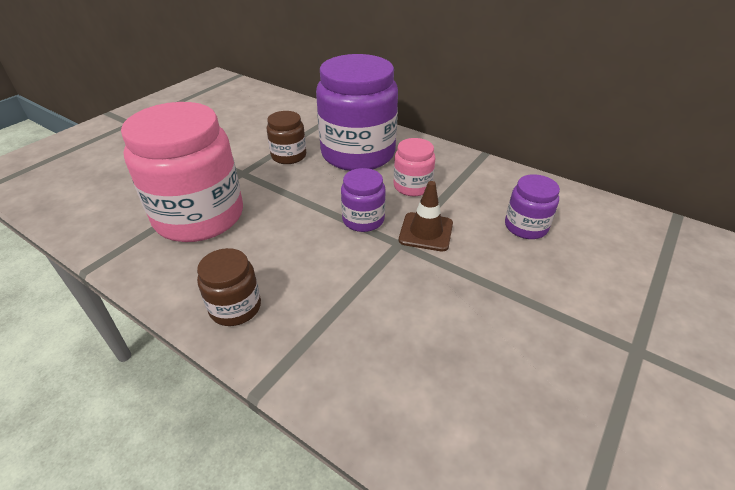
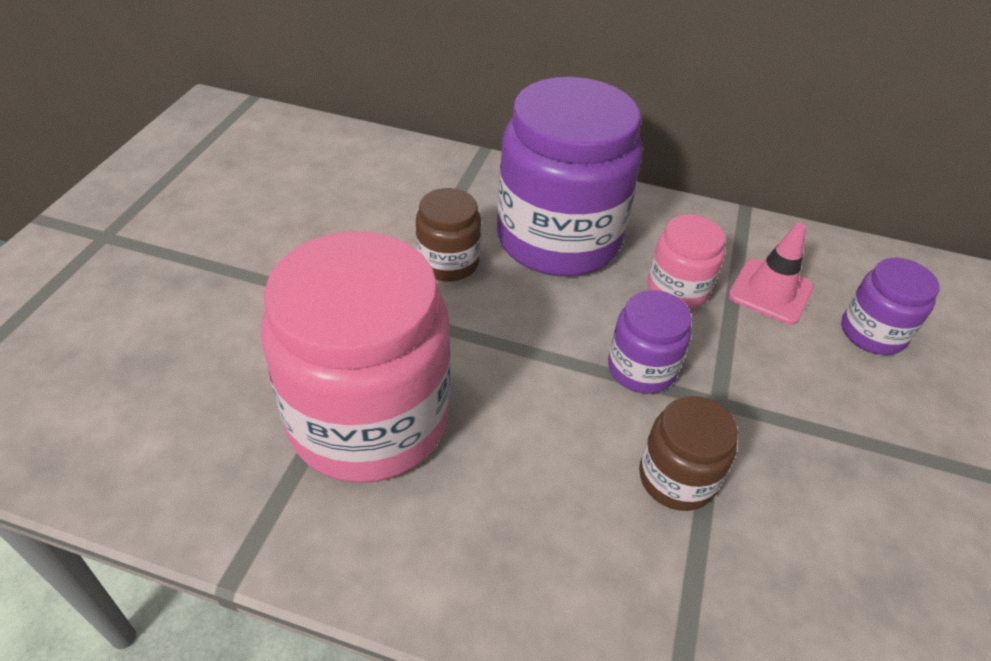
camera: 20 degrees left, 5 degrees up
(235, 307) = (543, 588): brown jar -> brown jar (677, 478)
(426, 232) = (745, 372): brown traffic cone -> none
(471, 196) = (770, 292): none -> pink traffic cone

